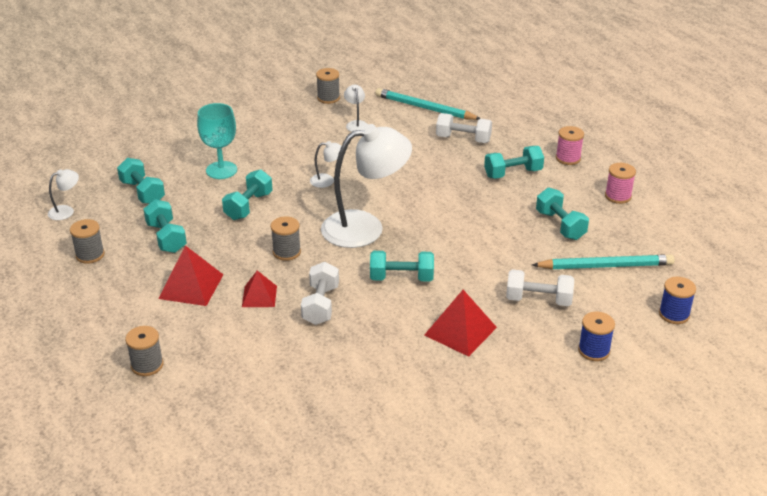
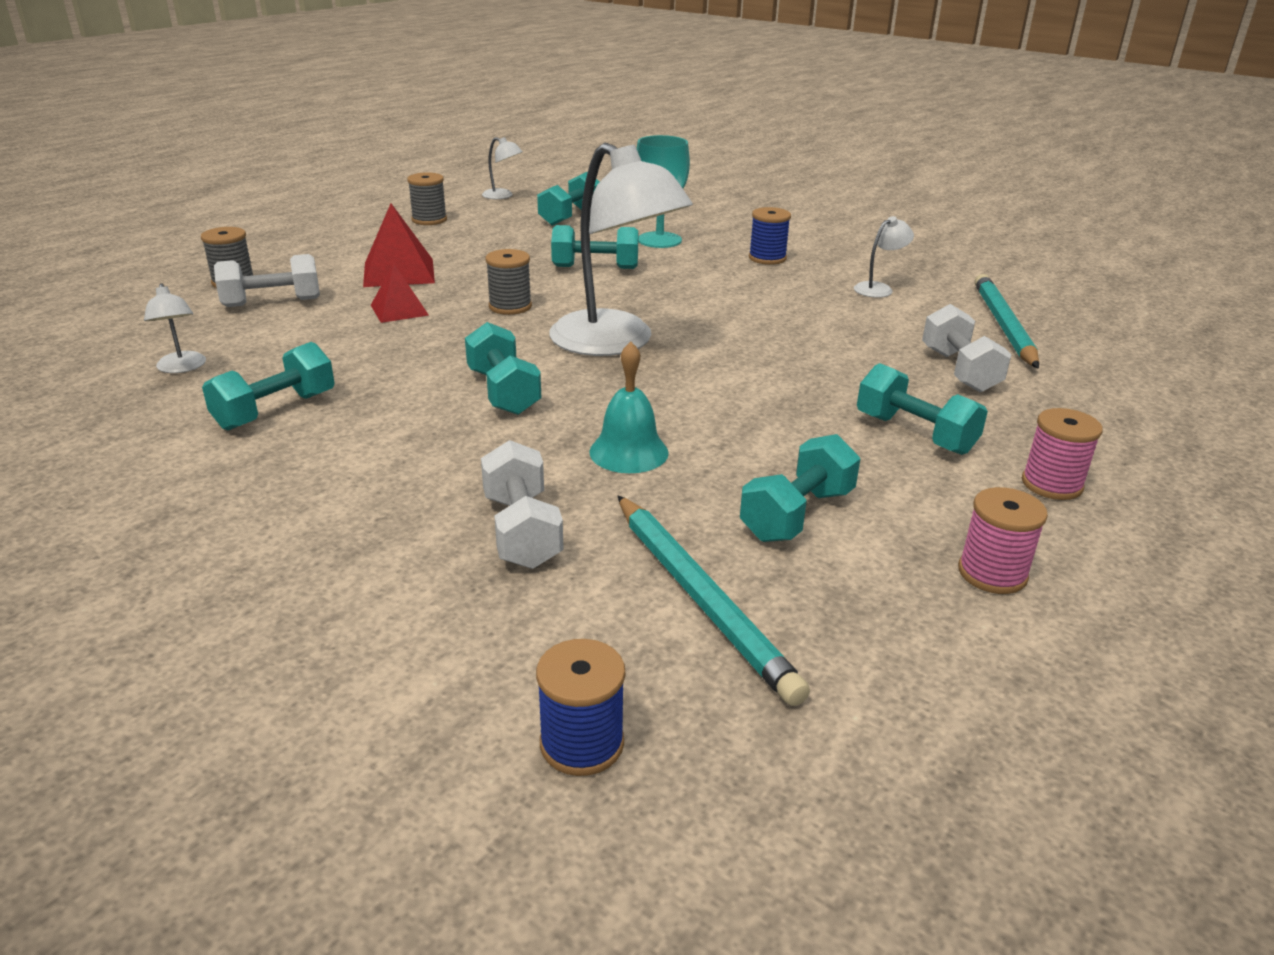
camera: 65 degrees right, 5 degrees down
(166, 238) = (489, 243): turquoise dumbbell -> turquoise dumbbell (275, 411)
(321, 305) = (400, 349): white dumbbell -> white dumbbell (272, 302)
(327, 181) = (706, 298): white lamp -> white lamp (182, 367)
(328, 98) = (918, 260): grey spool -> none
(460, 331) = (385, 466): red pyramid -> none
(486, 254) = (629, 452): none -> turquoise bell
(594, 350) = (383, 630): blue spool -> blue spool (767, 258)

